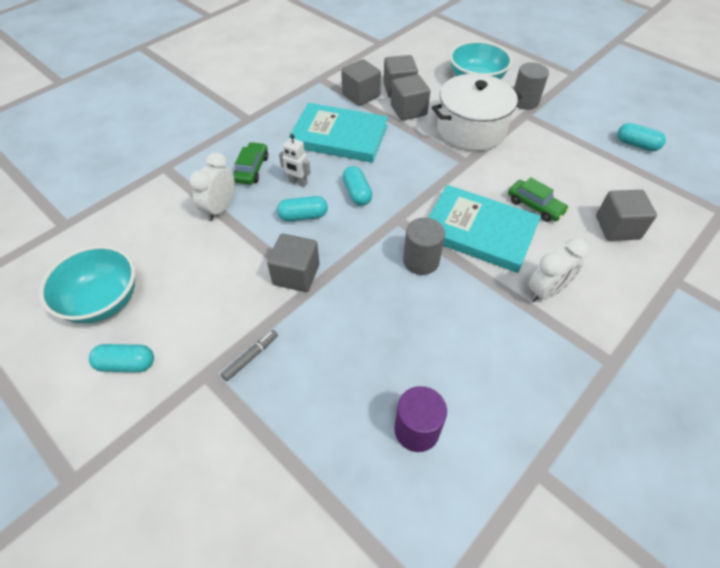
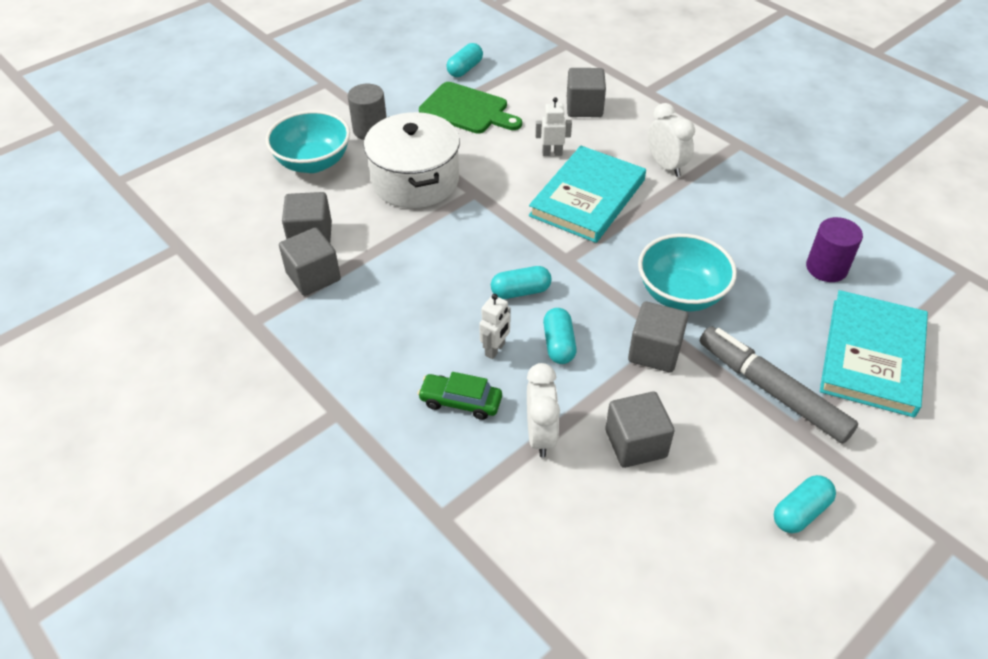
camera: 85 degrees left, 5 degrees down
(103, 301) = (711, 557): turquoise bowl -> turquoise bowl (681, 294)
(126, 364) = (800, 512): turquoise capsule -> turquoise capsule turned 45 degrees clockwise
(220, 209) = (540, 435): white clock -> white clock turned 120 degrees counterclockwise
(251, 357) = (771, 390): grey marker -> grey marker, size x2.29
(339, 136) = (404, 304): turquoise book -> turquoise book (872, 356)
(408, 110) = (362, 231): grey cube -> grey cube (635, 443)
(421, 261) = (630, 246): grey cylinder -> none
(535, 206) = (552, 153): green car -> white robot
(575, 150) = (467, 110): none -> green cutting board

